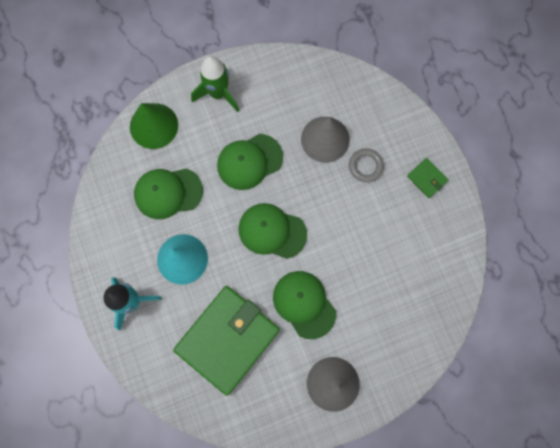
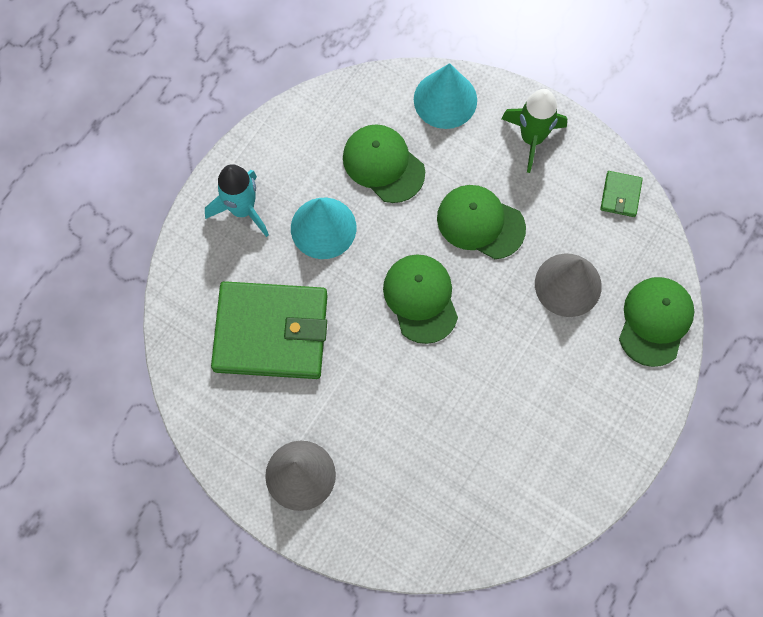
camera: 55 degrees right, 5 degrees down
(154, 125) = (445, 99): green cone -> turquoise cone
(304, 304) = (365, 386): green cap -> green cap (655, 321)
(365, 166) = (571, 349): grey ring -> none
(427, 178) = (609, 427): green wallet -> green wallet (620, 195)

